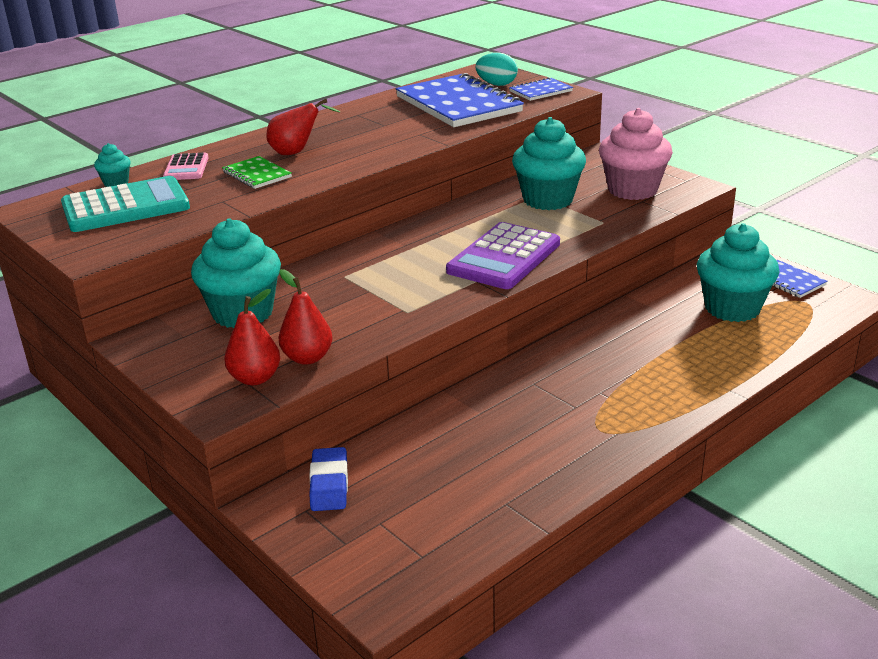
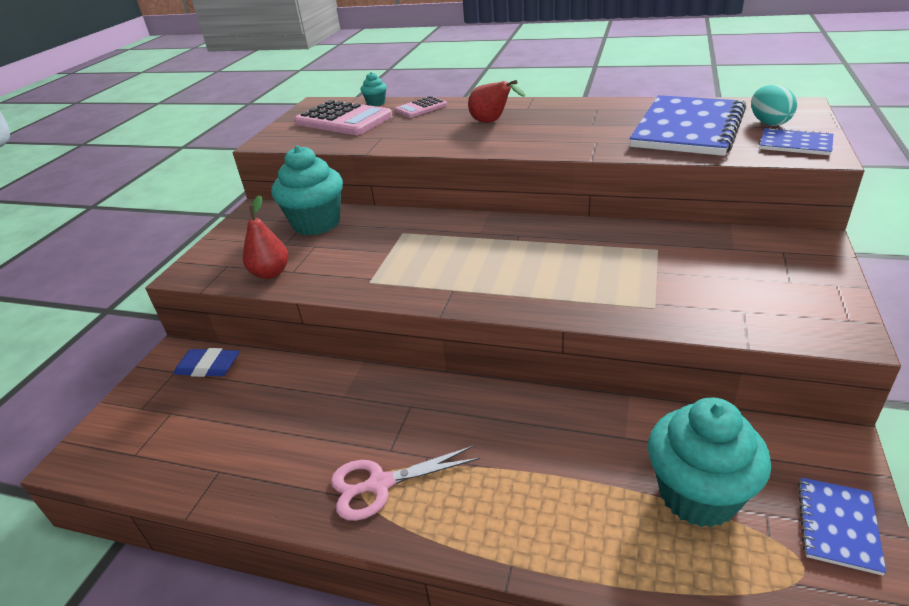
camera: 60 degrees right, 5 degrees up
(125, 206) = (343, 120): turquoise calculator -> pink calculator
(255, 378) = (232, 267): red pear -> none
(257, 175) = (436, 128): green notebook -> none
(329, 484) = (208, 367): blue eraser -> blue eraser turned 45 degrees clockwise
(504, 257) = (510, 285): purple calculator -> none
(548, 200) = (657, 258): turquoise cupcake -> none
(608, 421) = (380, 484): none -> pink scissors
(632, 190) = (759, 295): pink cupcake -> none

